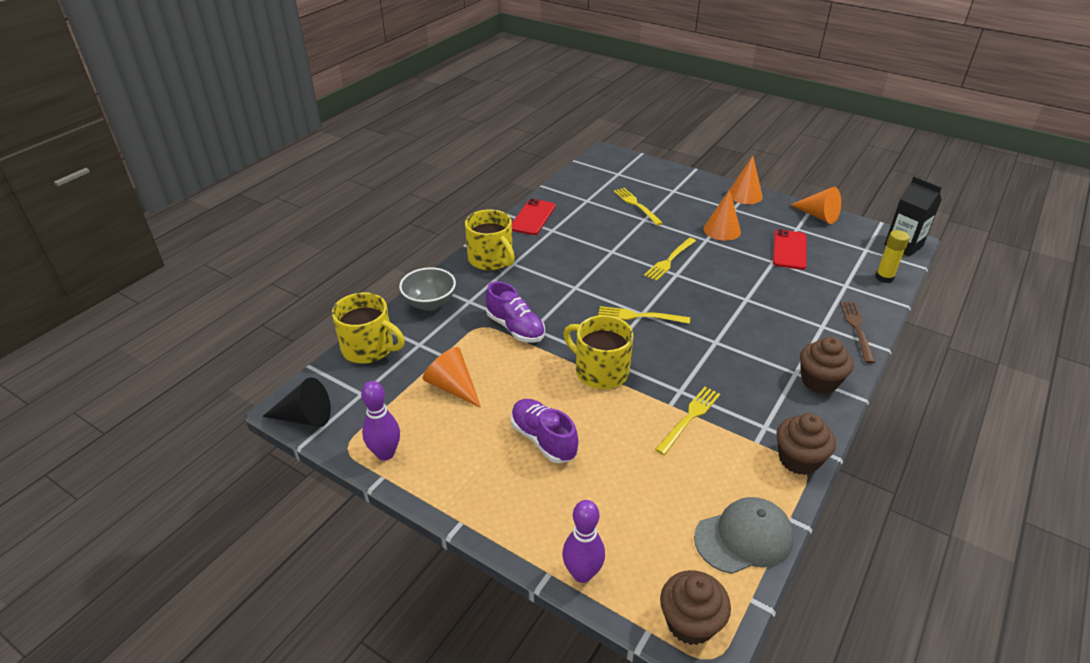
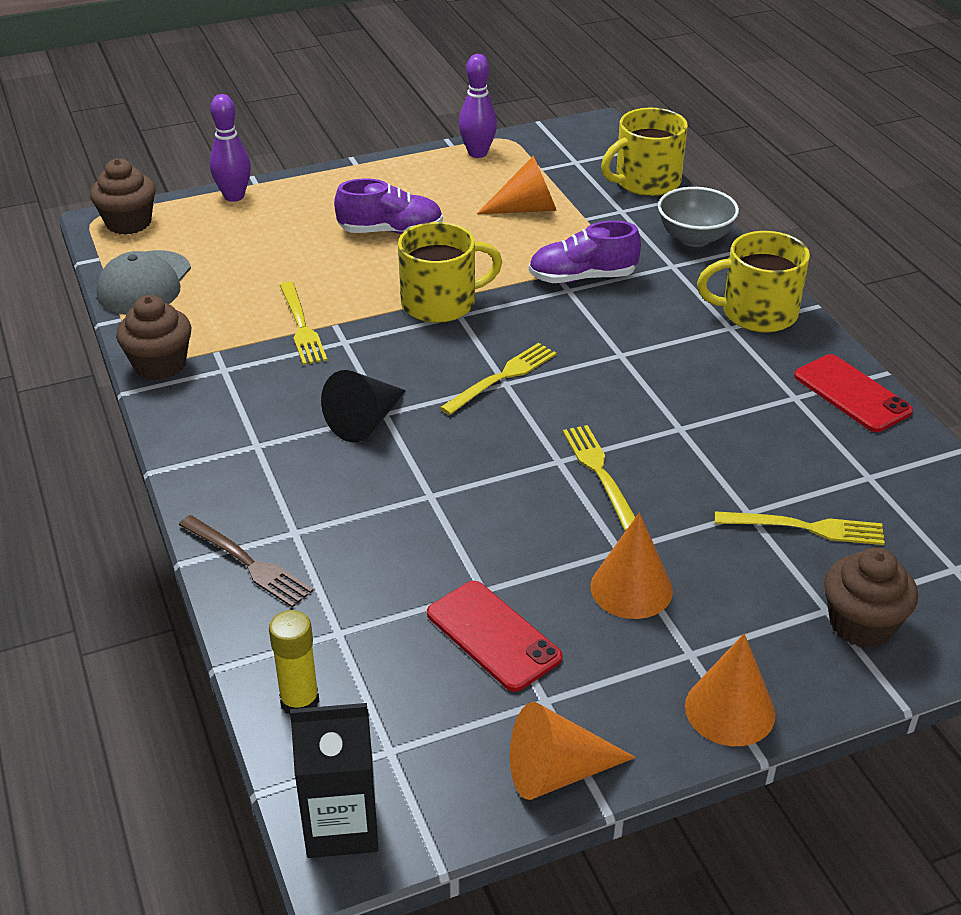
camera: 125 degrees right, 0 degrees up
(305, 417) = (573, 129): black cone -> black cone (366, 421)
(819, 381) = (220, 454): brown cupcake -> brown cupcake (861, 624)

